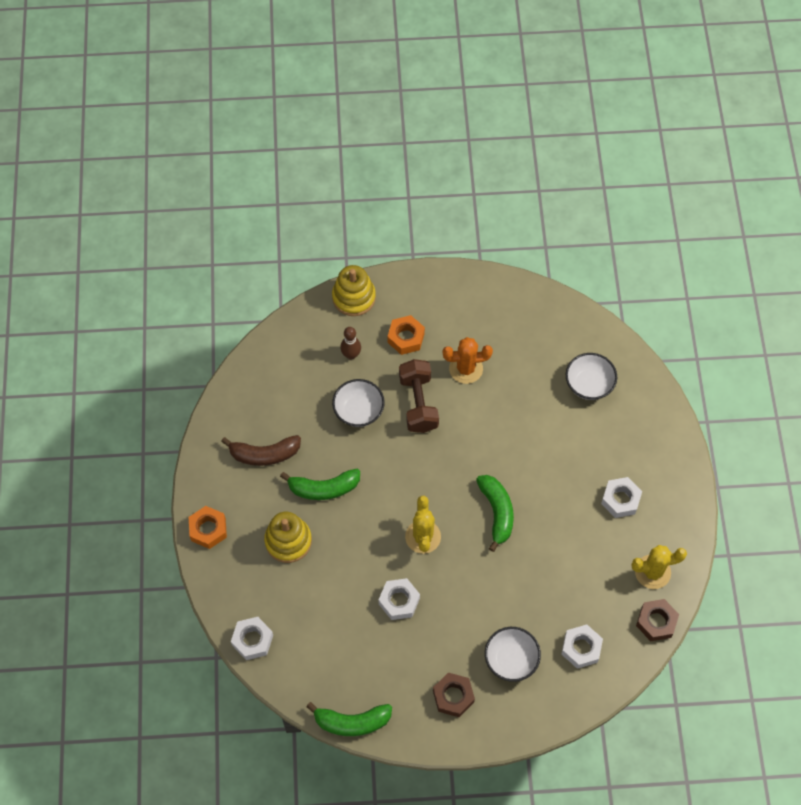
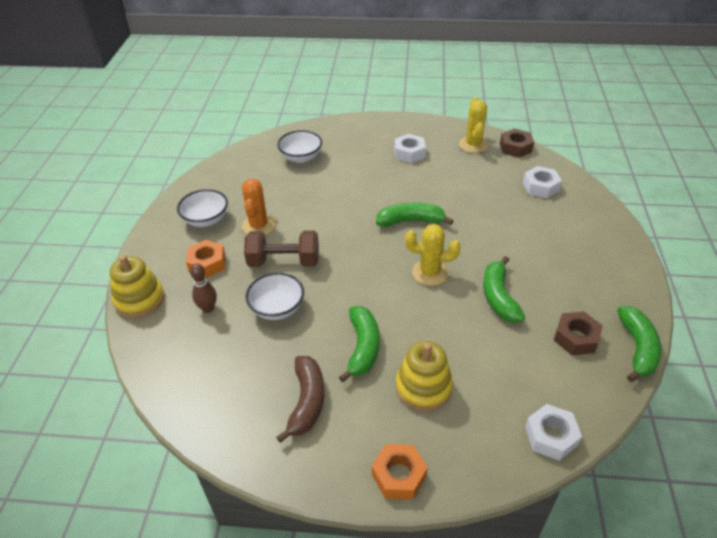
camera: 80 degrees left, 20 degrees down
(399, 601) = (499, 297): white nut -> green banana
(453, 696) = (596, 268): brown nut -> brown nut (576, 338)
(511, 659) = (554, 227): white bowl -> white bowl (206, 220)

